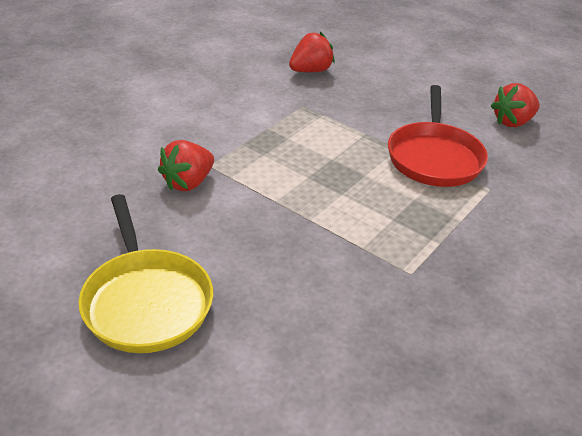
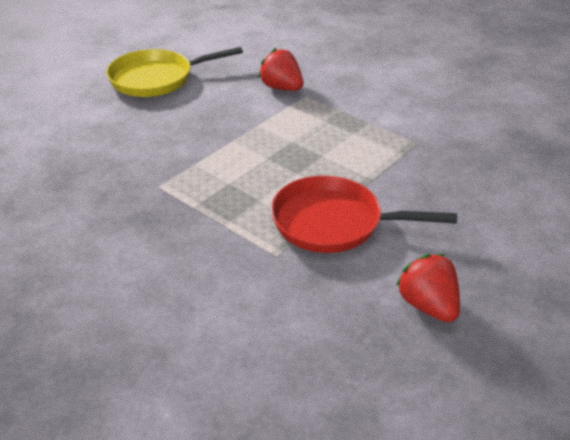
camera: 95 degrees right, 0 degrees up
(310, 71) = (497, 151): red strawberry -> none

